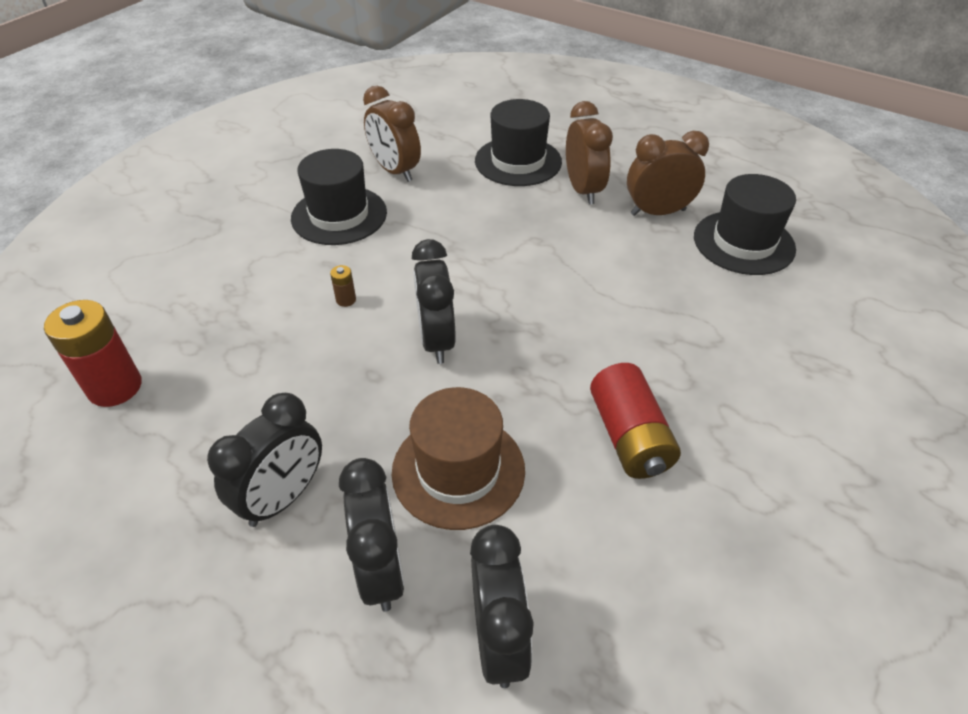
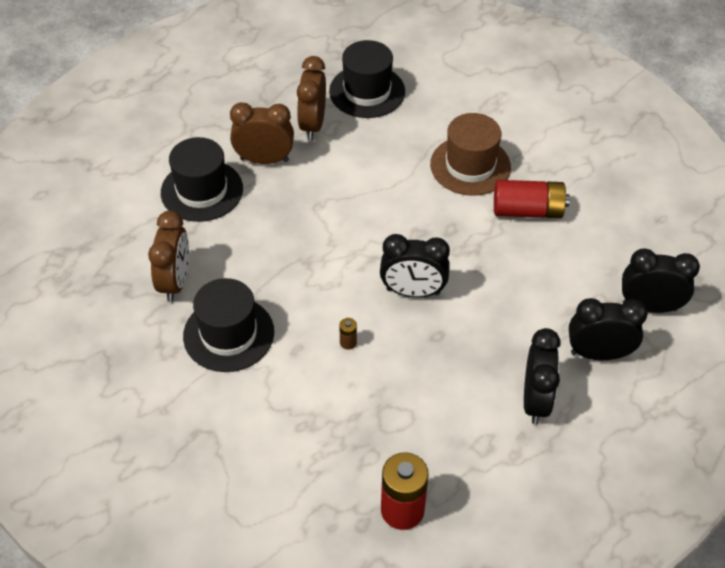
camera: 75 degrees left, 5 degrees up
(283, 497) = (535, 400): black clock -> black clock turned 45 degrees clockwise
(395, 171) = (175, 282): brown clock -> brown clock turned 60 degrees counterclockwise
(458, 470) = (534, 302): brown hat -> brown hat (470, 166)

